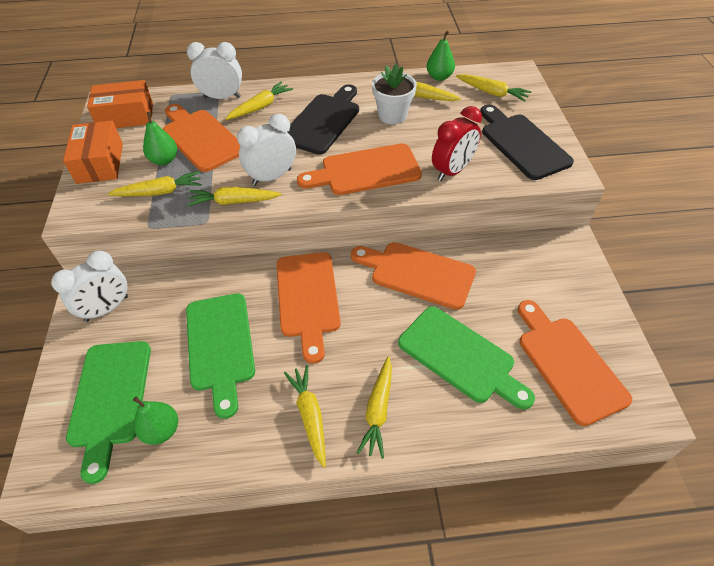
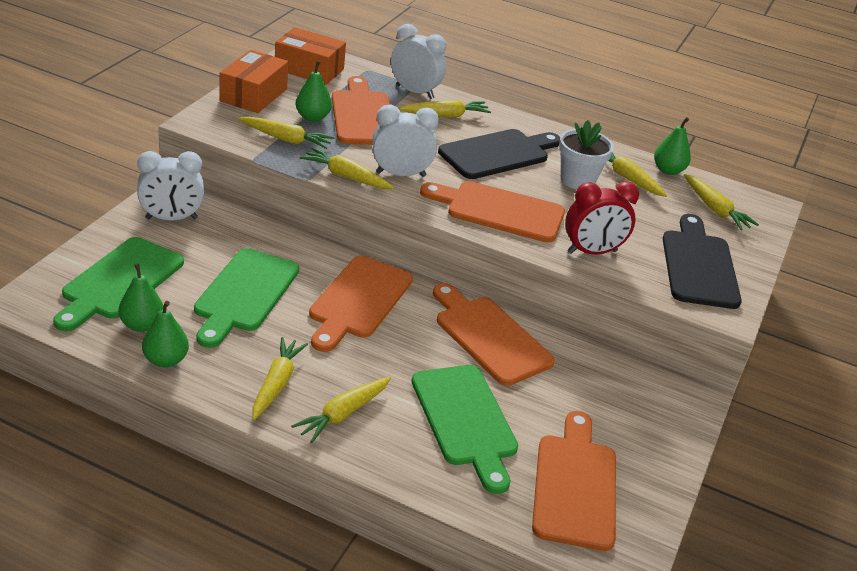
camera: 25 degrees right, 15 degrees down
(207, 453) = (165, 360): none -> green pear

